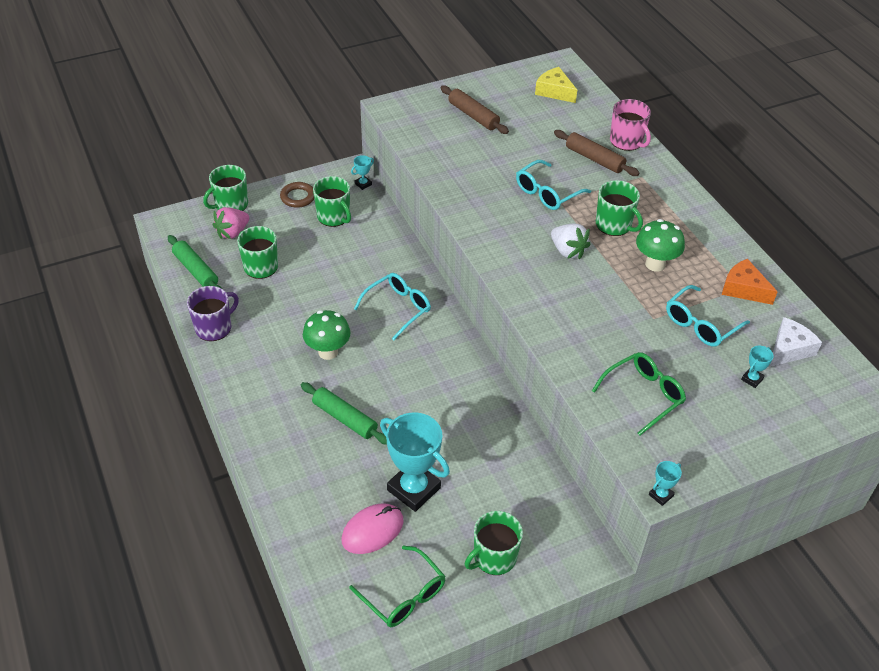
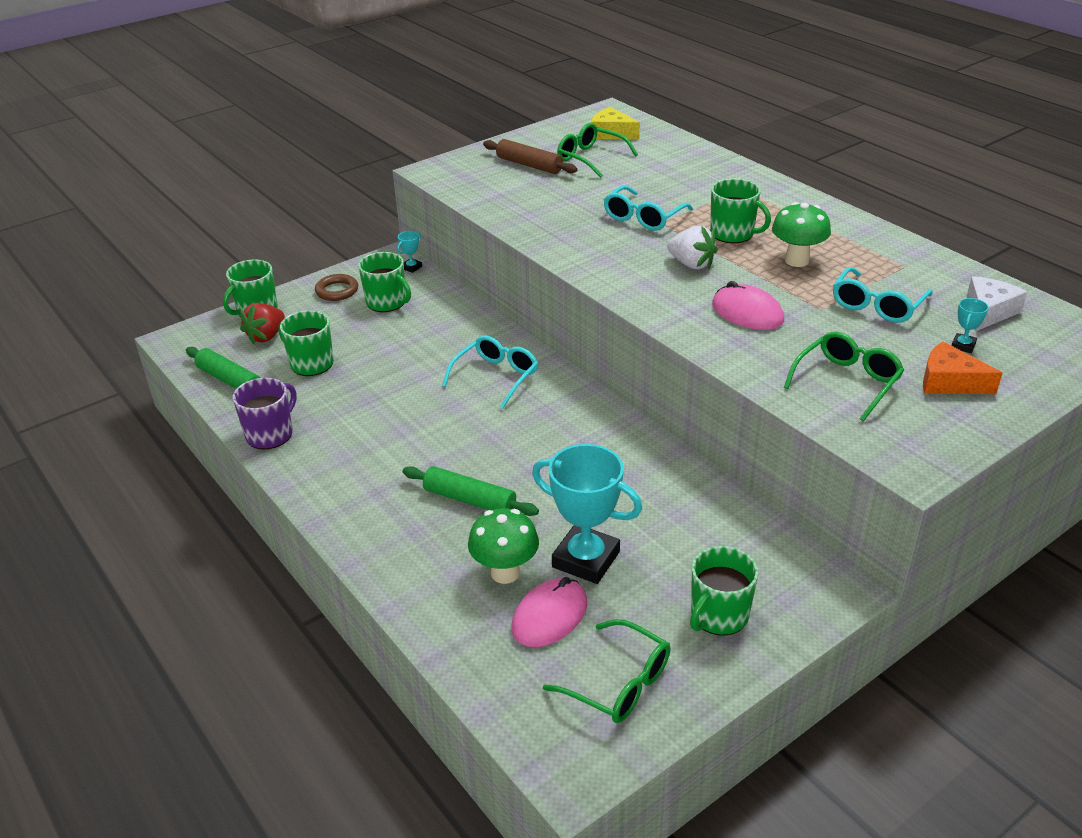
camera: 10 degrees left, 10 degrees down
(232, 232) = (266, 336): pink strawberry -> red strawberry
(328, 352) = (424, 434): green mushroom -> green mushroom (505, 572)
(526, 117) = (590, 158): none -> green glasses
(593, 310) = (747, 313): none -> pink mouse
(594, 159) = (683, 182): brown rolling pin -> none
(627, 141) = (711, 162): pink mug -> none
(661, 495) = (920, 477): turquoise trophy -> none
(743, 289) = (907, 267): orange cheese -> orange cheese (949, 382)

